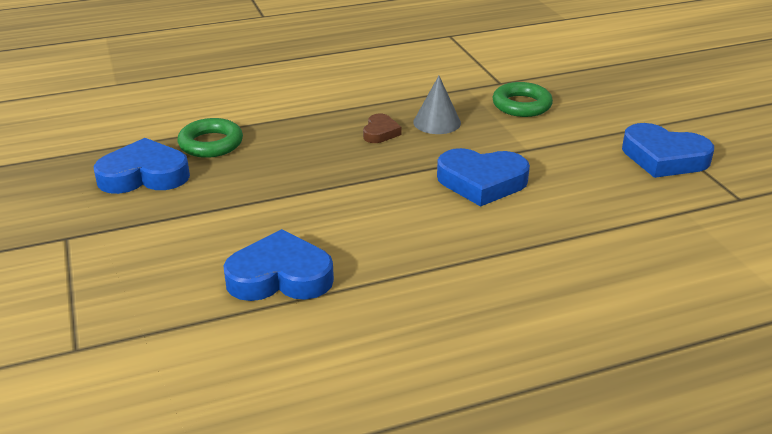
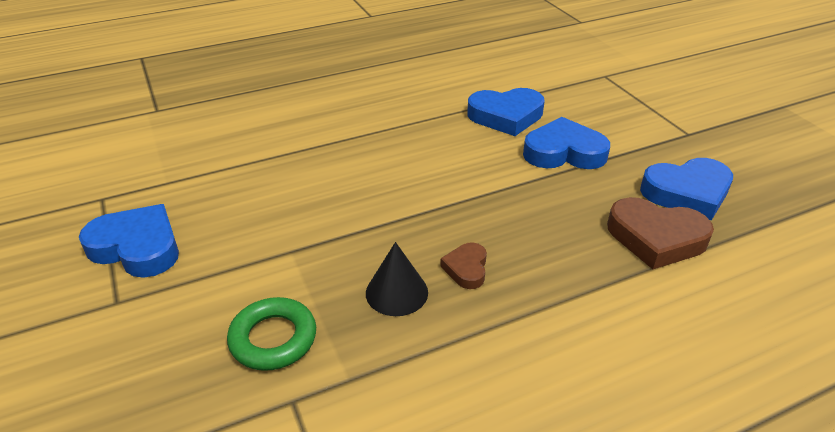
camera: 175 degrees right, 5 degrees up
(211, 144) = (656, 238): green ring -> brown heart
(437, 122) = (396, 292): grey cone -> black cone
(481, 182) = (350, 203): blue heart -> blue heart (564, 152)

